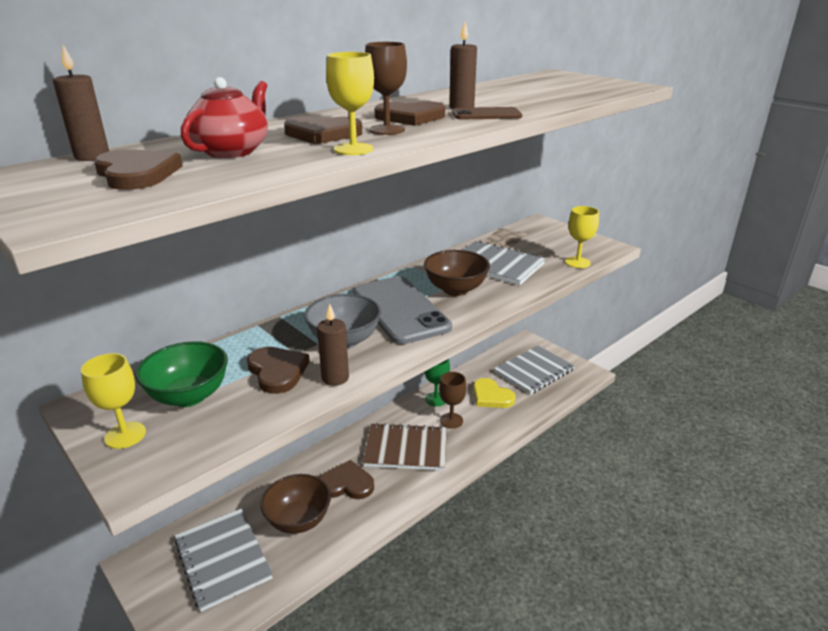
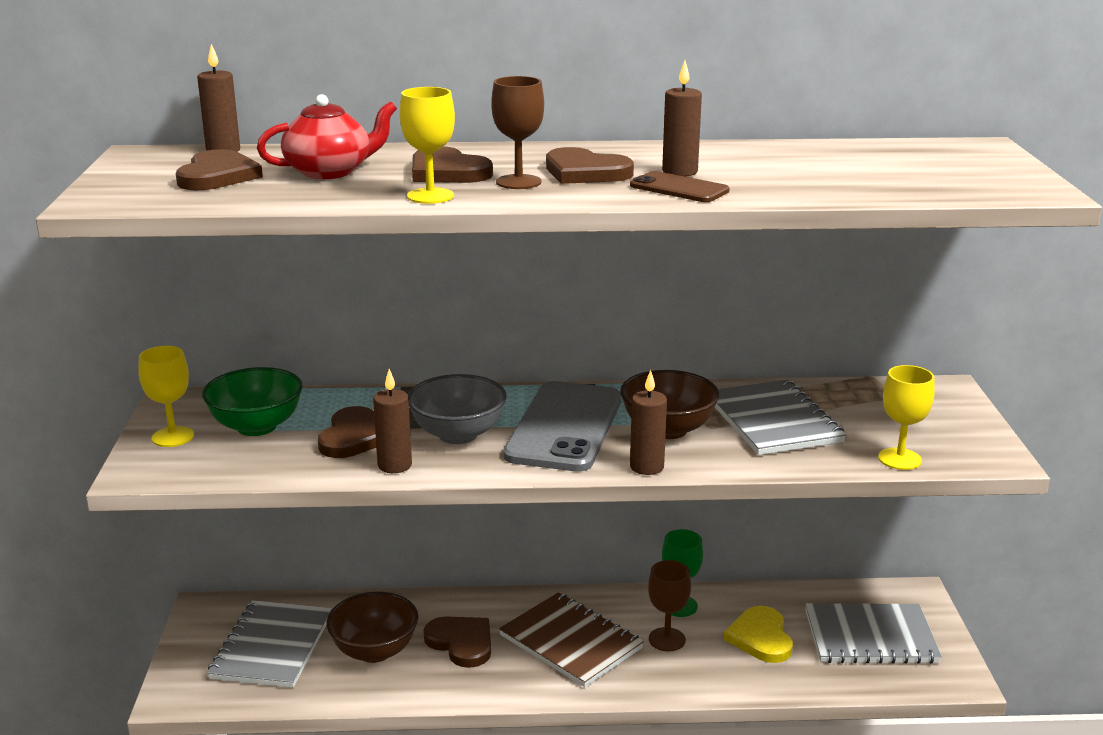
camera: 40 degrees right, 5 degrees down
(479, 314) = (646, 467): none -> brown candle

